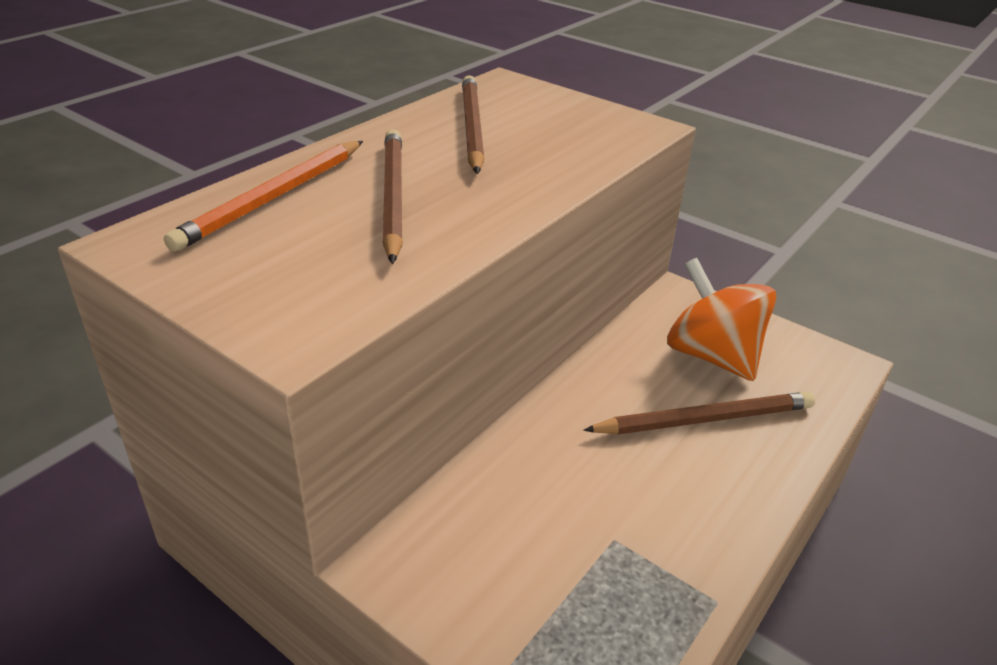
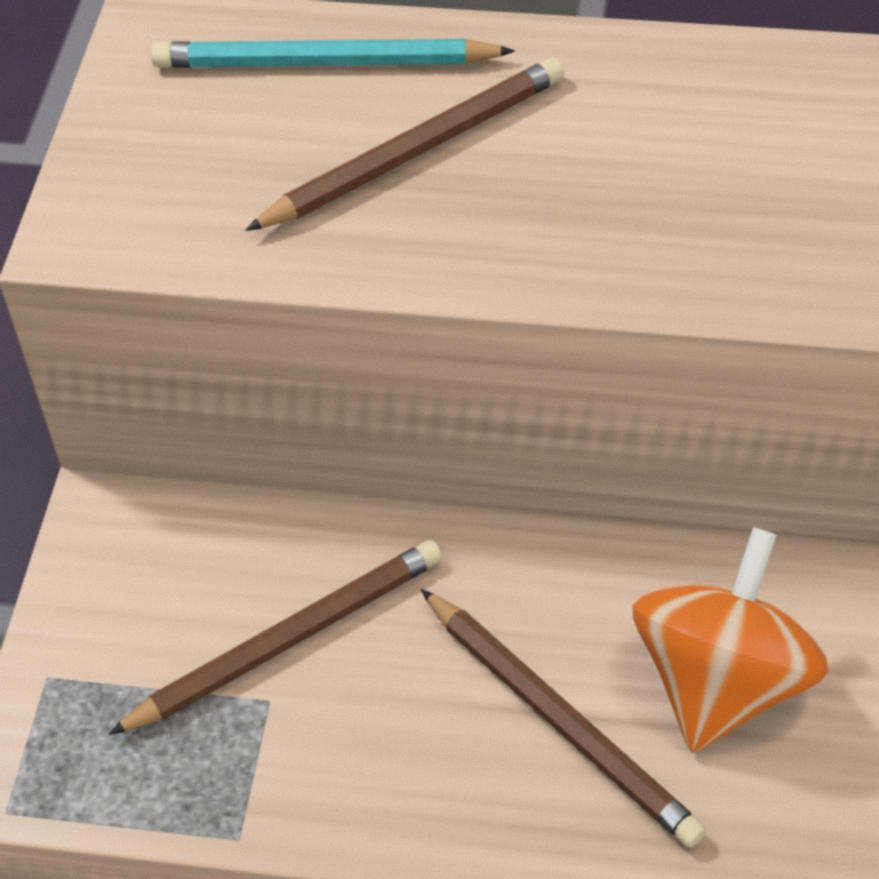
camera: 65 degrees right, 15 degrees up
(274, 198) = (324, 63): orange pencil -> turquoise pencil
(471, 127) = (686, 120): brown pencil -> brown pencil (287, 640)

